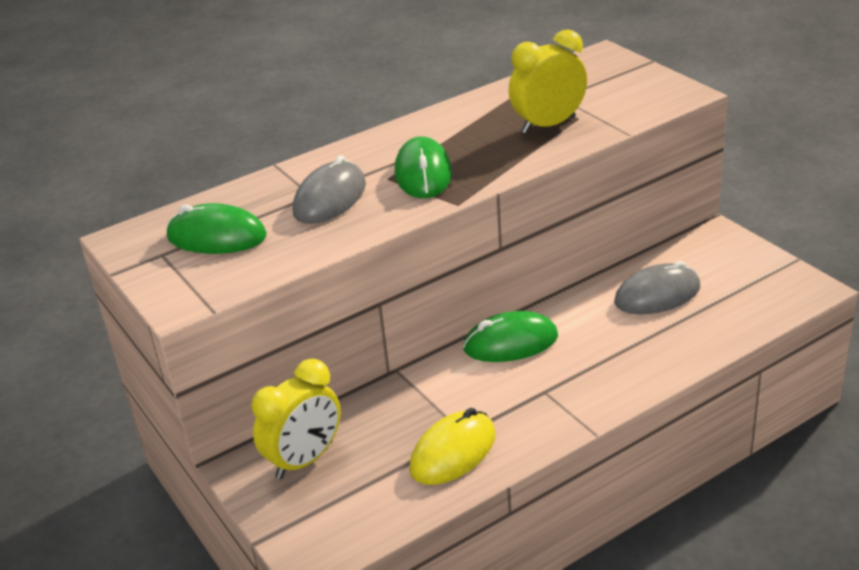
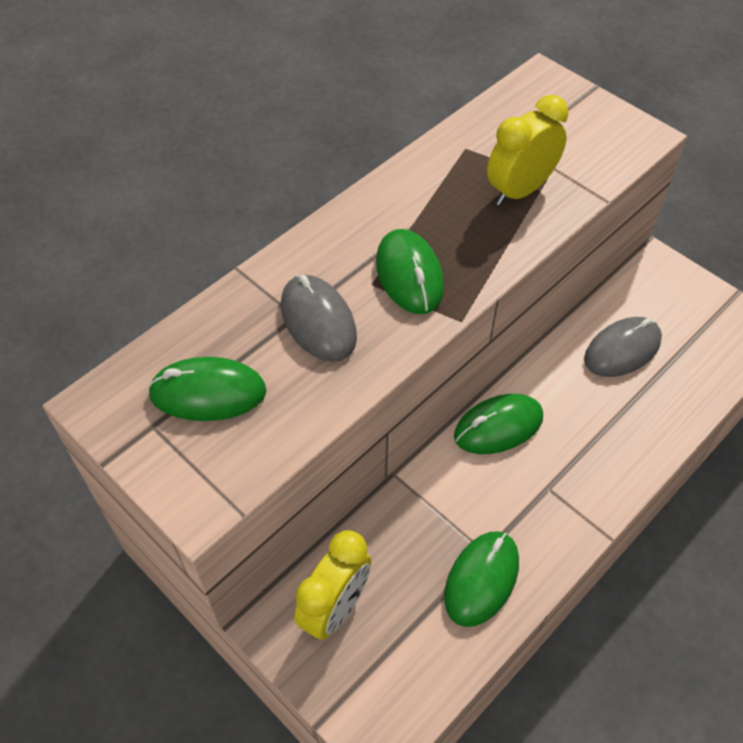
camera: 15 degrees left, 20 degrees up
(330, 199) = (318, 321): grey mouse -> grey mouse turned 45 degrees counterclockwise
(453, 452) = (481, 579): yellow mouse -> green mouse

